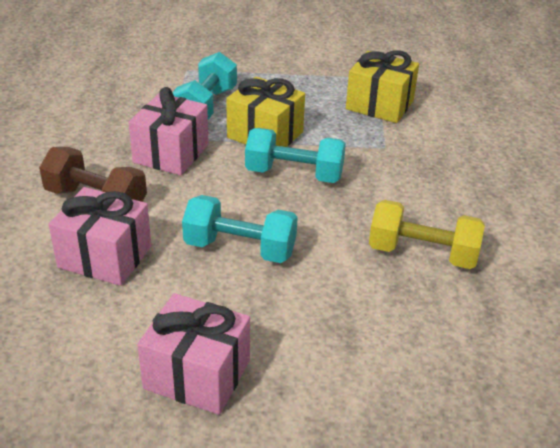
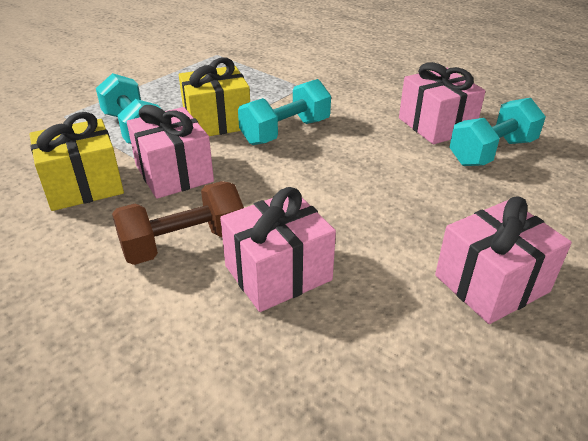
camera: 50 degrees left, 0 degrees up
(240, 249) = (349, 194): turquoise dumbbell -> turquoise dumbbell (492, 152)
(379, 105) = (251, 67): yellow gift -> yellow gift (83, 186)
(422, 254) = (436, 125): yellow dumbbell -> pink gift

